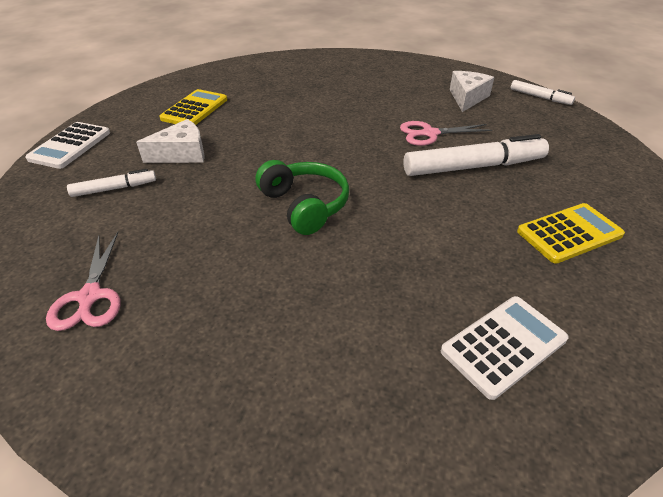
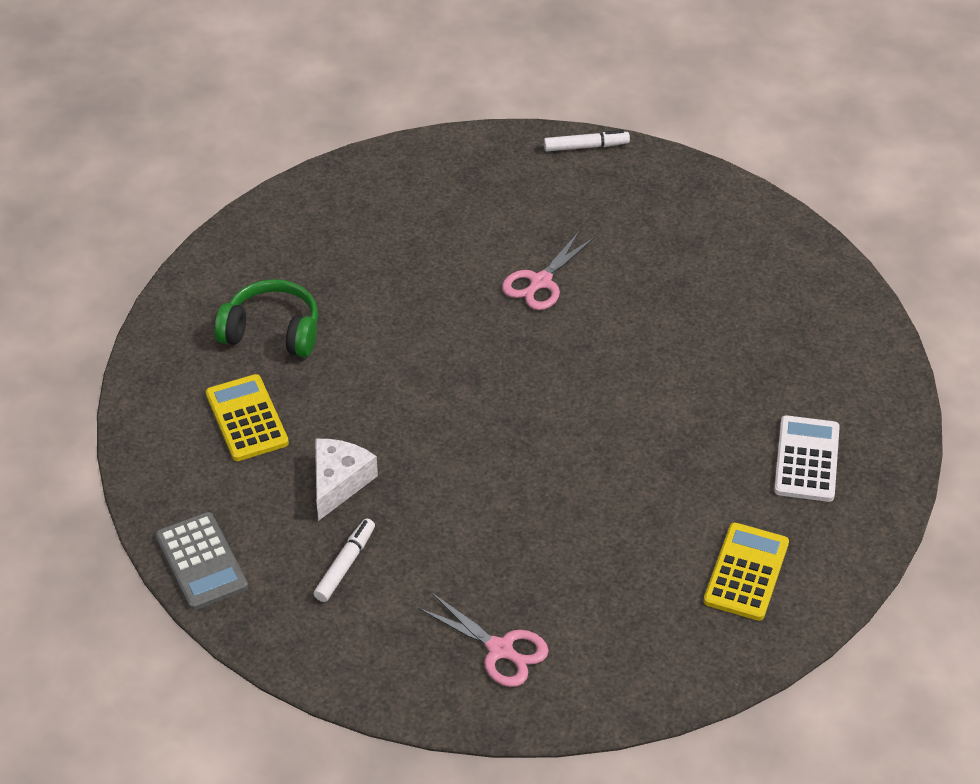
camera: 45 degrees left, 5 degrees up
(70, 146) = (201, 562): white calculator -> grey calculator
(305, 205) = (540, 451): green headphones -> green headphones (272, 331)
(467, 98) = (516, 196): white cheese -> none
(473, 167) = (626, 301): white marker -> none
(569, 233) = (765, 327): yellow calculator -> yellow calculator (746, 572)

